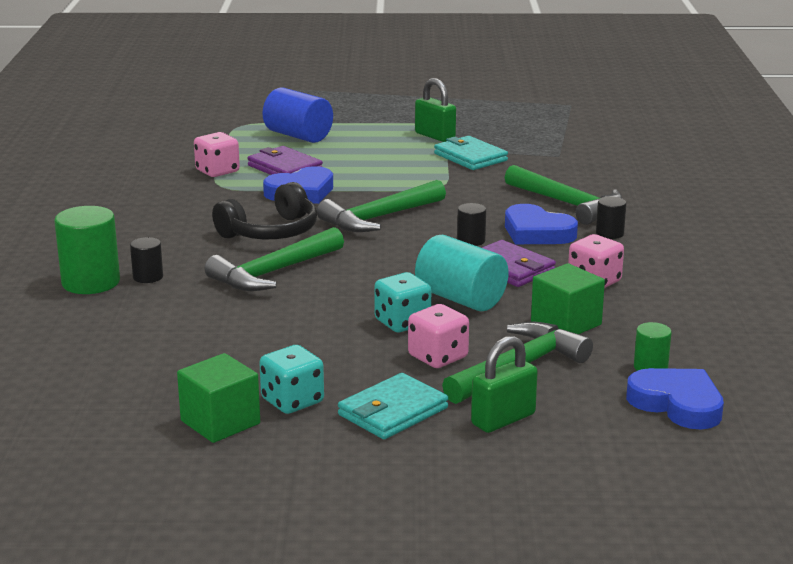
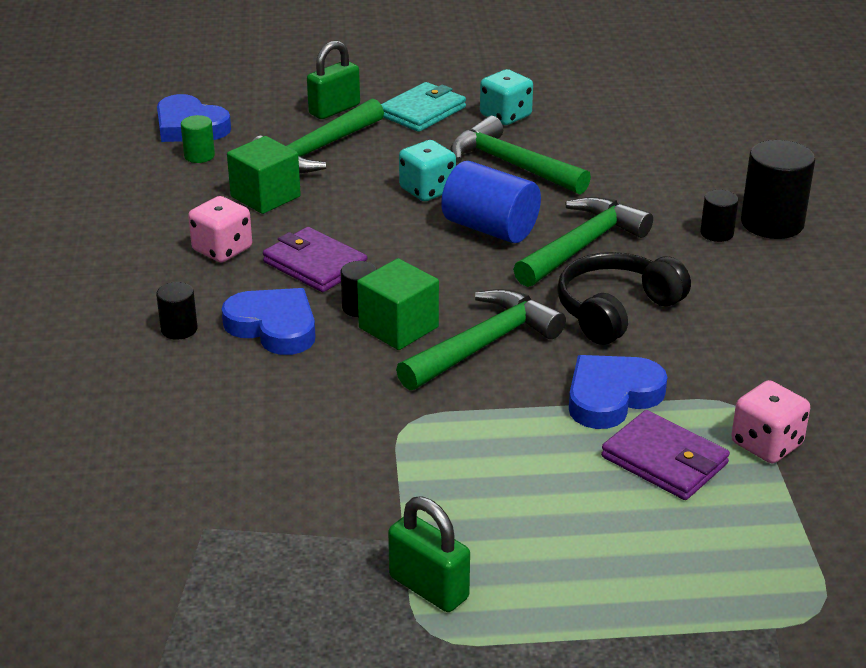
camera: 175 degrees right, 10 degrees up
(91, 282) = (772, 223): green cylinder -> black cylinder
(220, 422) = (555, 99): green cube -> green cube (398, 327)
(298, 136) = (688, 571): blue cylinder -> blue cylinder (490, 228)
(438, 357) = (390, 157): pink dice -> none
(461, 299) = (370, 220): turquoise cylinder -> none
(470, 157) = (360, 512): turquoise wallet -> none
(568, 204) = (219, 388): green hammer -> green hammer (511, 165)

